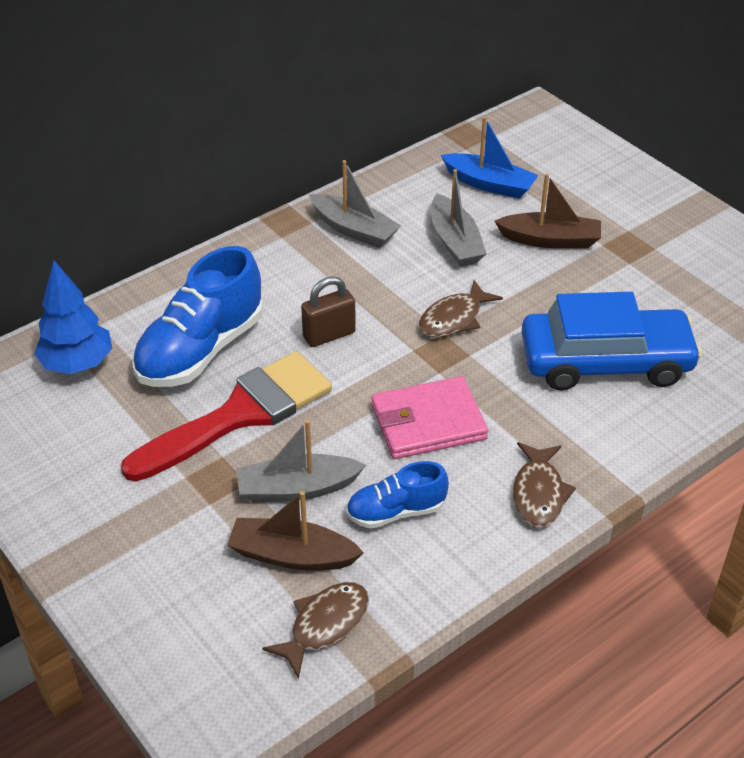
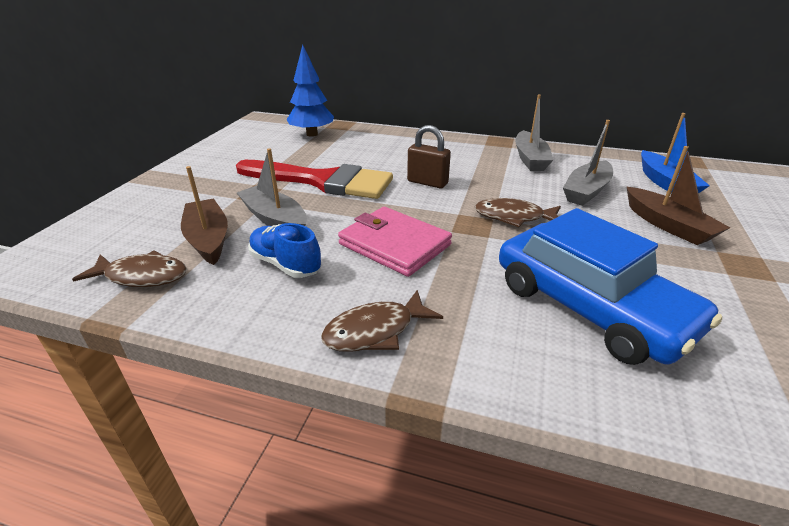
camera: 55 degrees right, 10 degrees down
(200, 350) = (361, 155): blue shoe -> none

